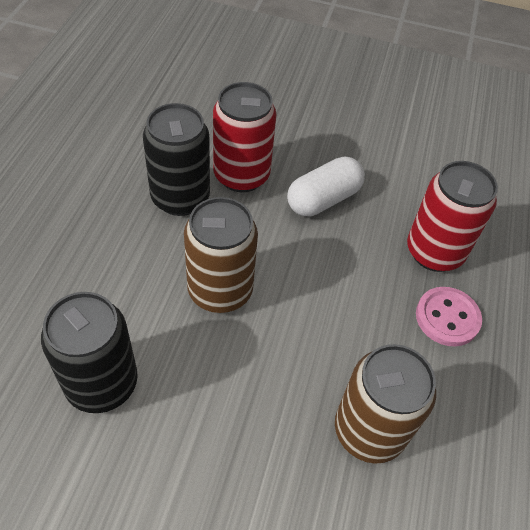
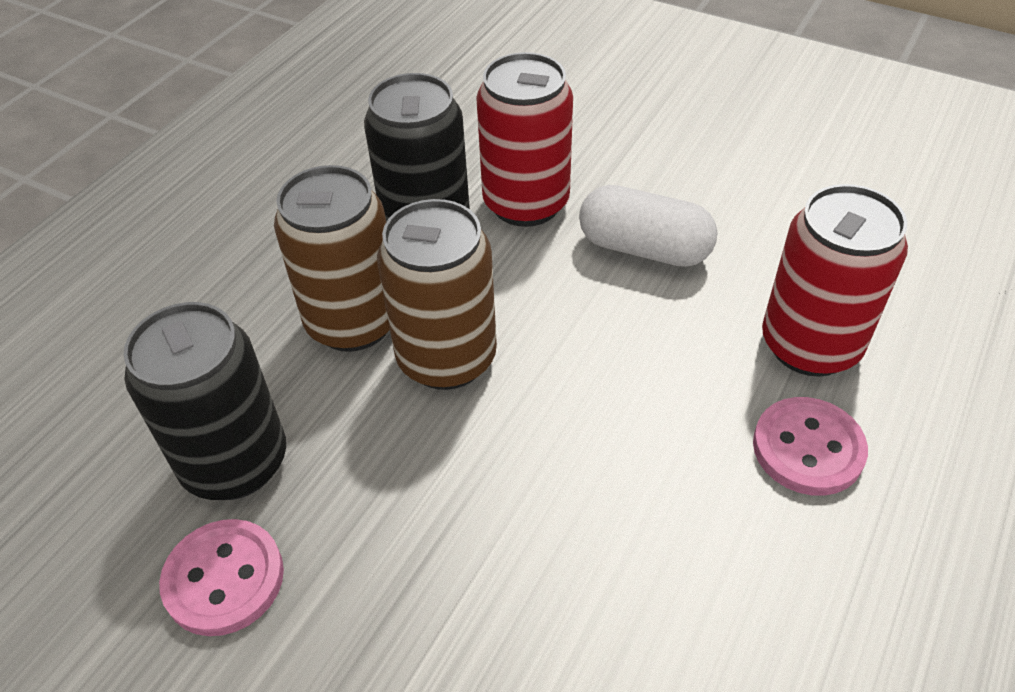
camera: 20 degrees right, 5 degrees down
(119, 463) = (224, 579): none -> pink button
(323, 199) = (644, 249): white capsule -> white capsule turned 45 degrees clockwise
(369, 430) = (626, 603): brown can -> brown can (353, 322)

